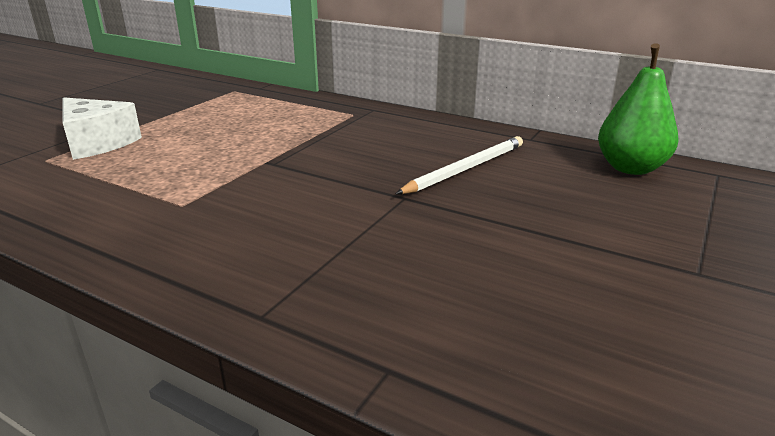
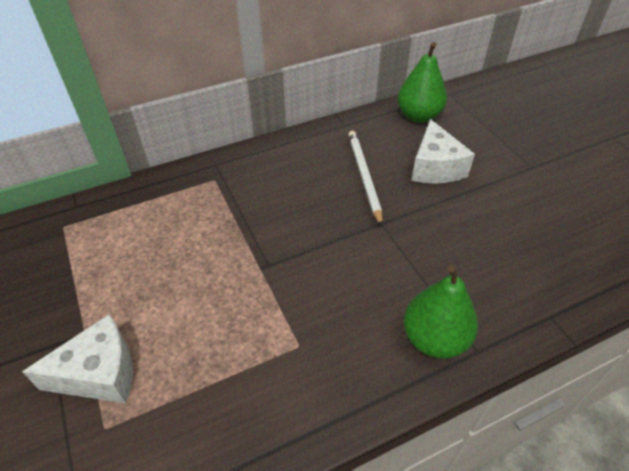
camera: 55 degrees left, 20 degrees up
(255, 278) = (434, 338): none -> green pear
(555, 202) = (435, 167): none -> white cheese

